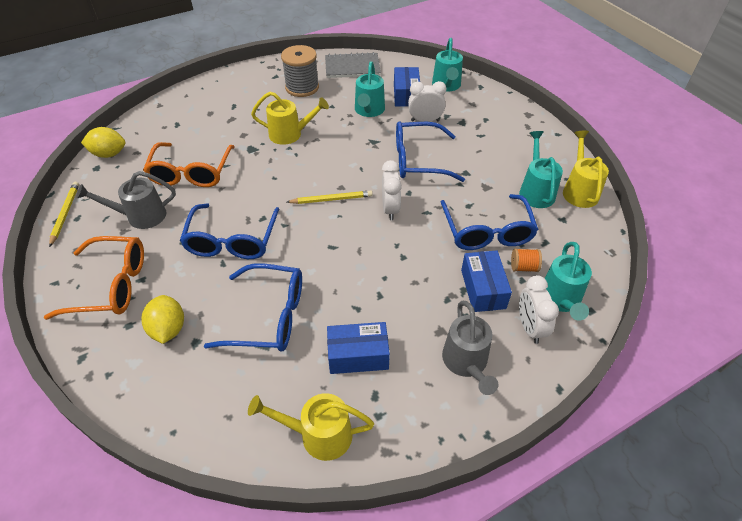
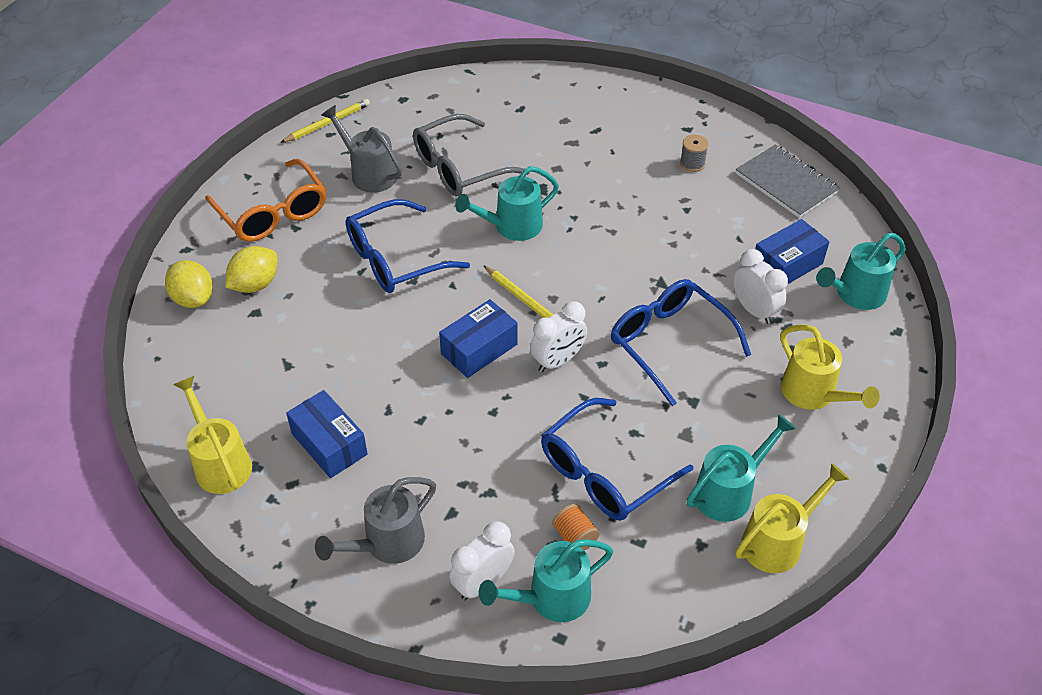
camera: 55 degrees right, 0 degrees up
(109, 154) = (429, 94): yellow lemon -> yellow lemon (193, 299)
(191, 173) = (459, 168): orange glasses -> grey glasses
(269, 317) = (324, 347): blue glasses -> none
(290, 134) = (597, 205): yellow watering can -> yellow watering can (814, 394)
(302, 87) = (692, 163): grey spool -> grey spool, size x0.50
(369, 111) = (714, 247): turquoise watering can -> turquoise watering can (511, 227)
(483, 289) = (505, 511): blue box -> blue box (479, 349)

